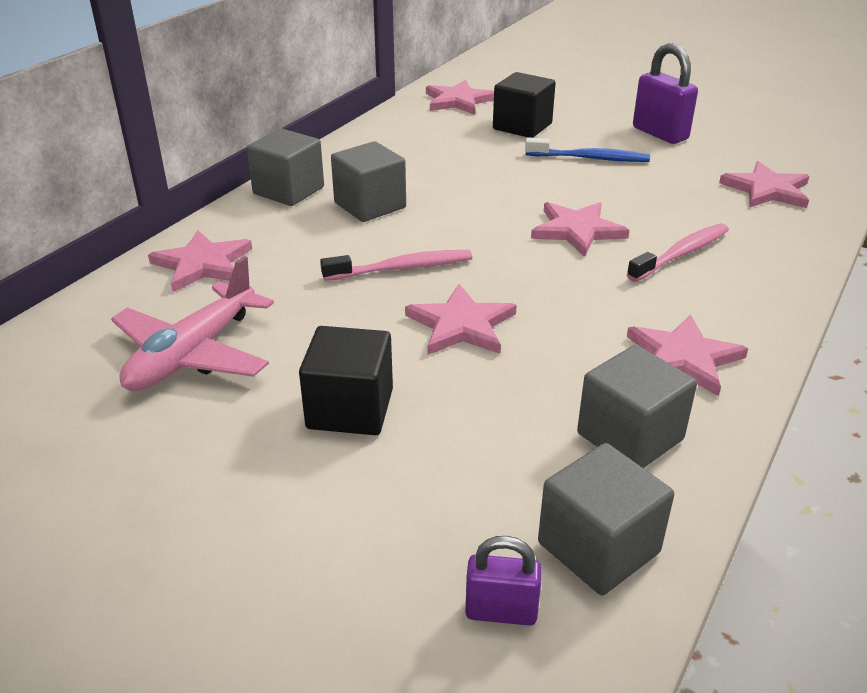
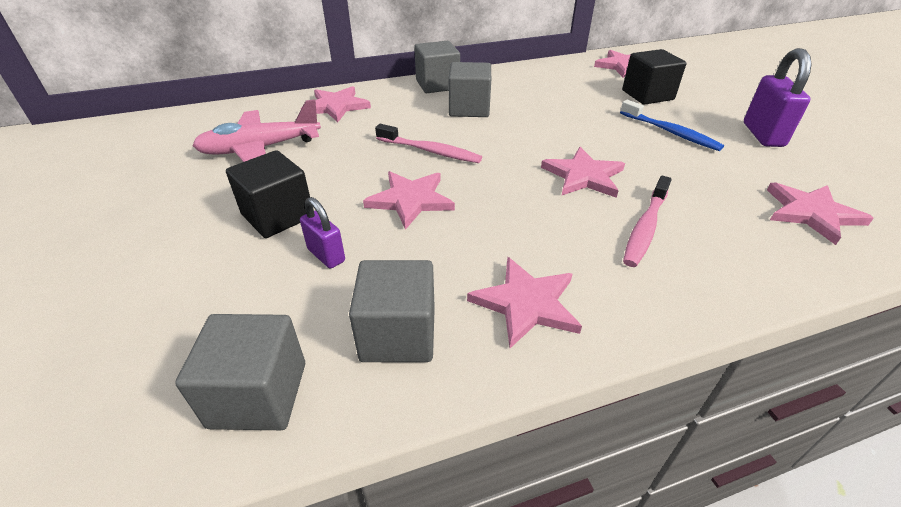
camera: 40 degrees right, 5 degrees up
(501, 611) = (149, 388): purple padlock -> purple padlock (326, 255)
(681, 254) = (645, 228): pink toothbrush -> pink toothbrush turned 120 degrees clockwise

